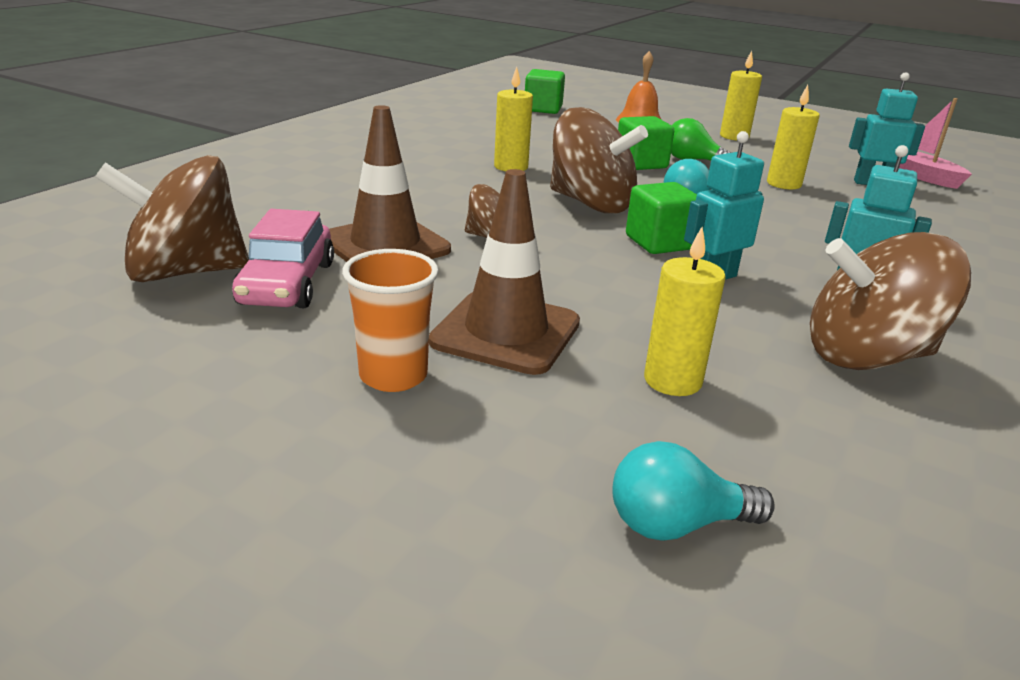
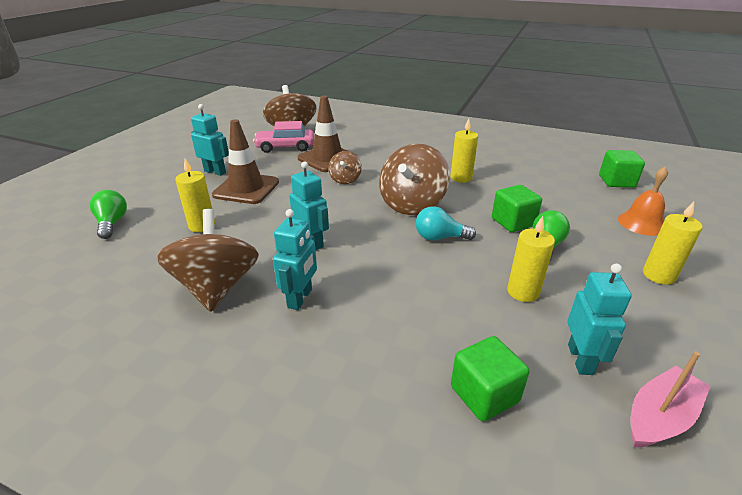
camera: 85 degrees right, 5 degrees up
(393, 376) = (215, 172): orange cup -> turquoise robot
(659, 243) = (358, 226): green cube -> green cube (484, 394)
(676, 524) = (112, 223): turquoise light bulb -> green light bulb

